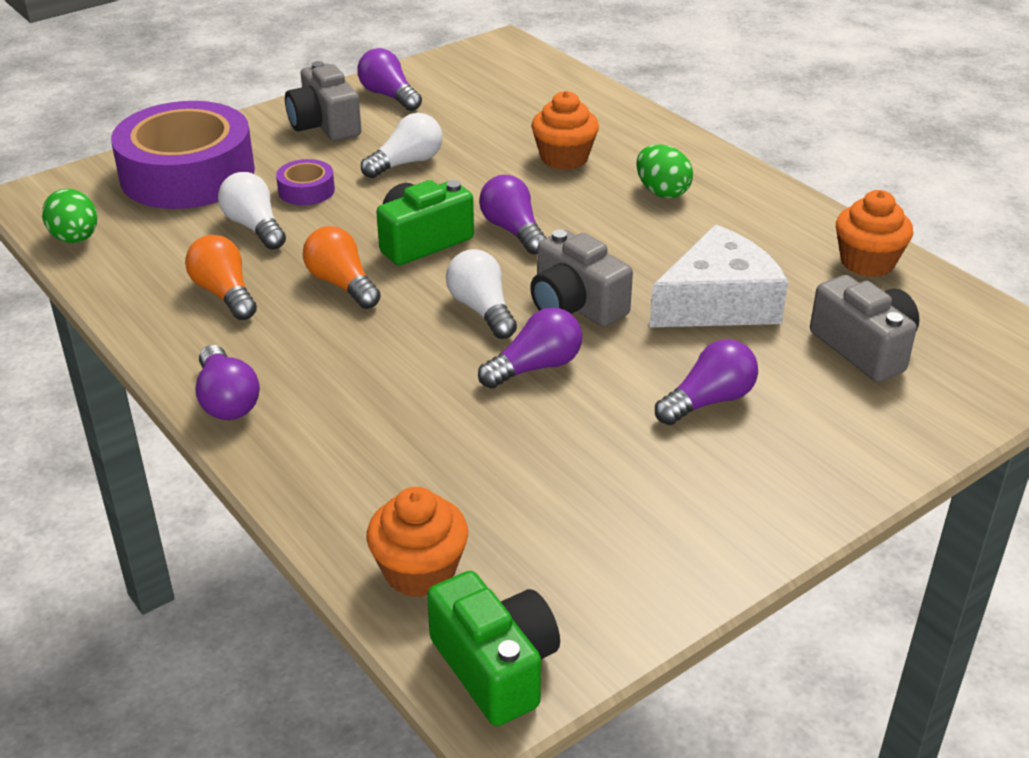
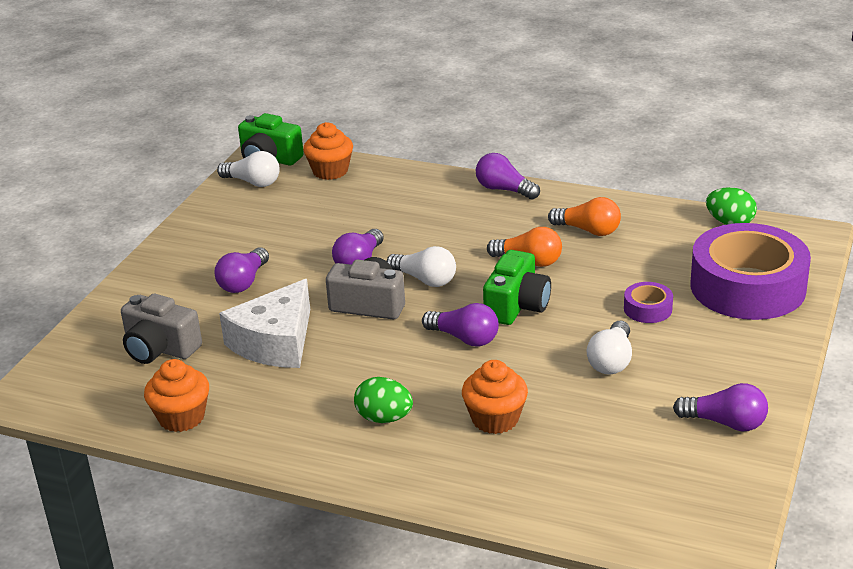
camera: 150 degrees right, 5 degrees down
(254, 227) = (638, 272): white light bulb -> white light bulb (253, 182)
(325, 125) = (727, 368): grey camera -> none

